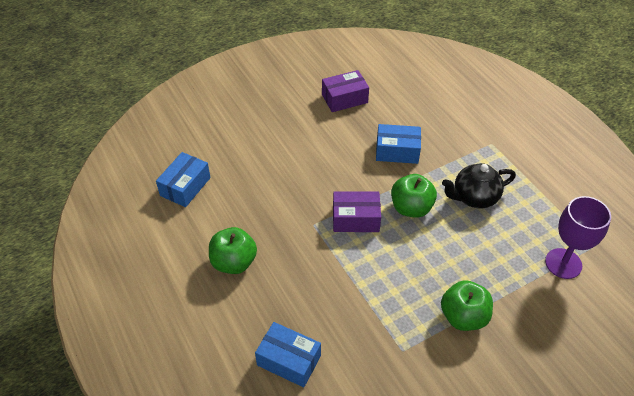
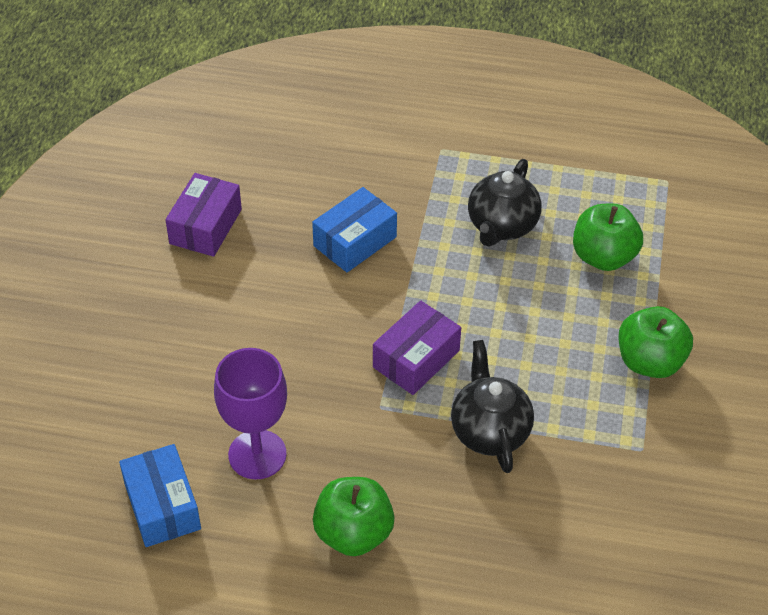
camera: 50 degrees left, 0 degrees up
(289, 360) = (556, 571): blue box -> none
(344, 276) = (489, 431): none -> black teapot
(411, 208) = (456, 294): green apple -> green apple (603, 257)
(563, 263) = (664, 224): purple goblet -> purple goblet (257, 454)

